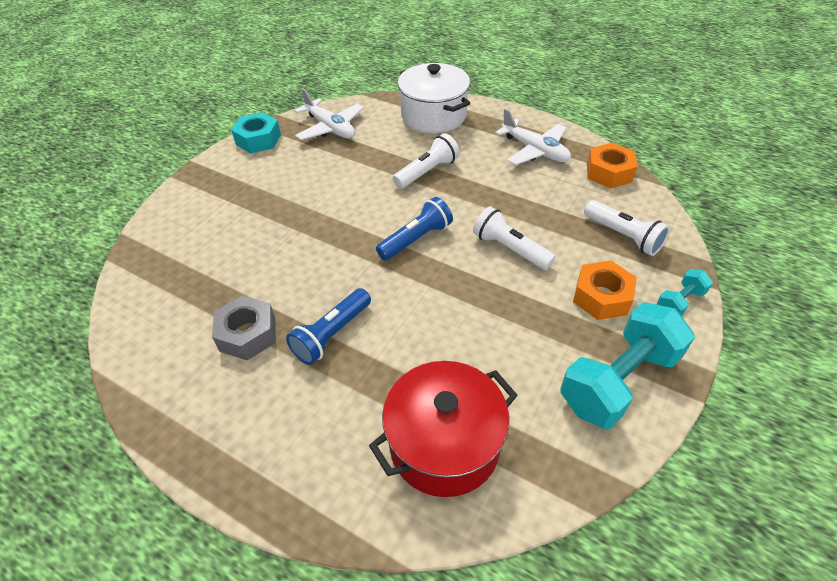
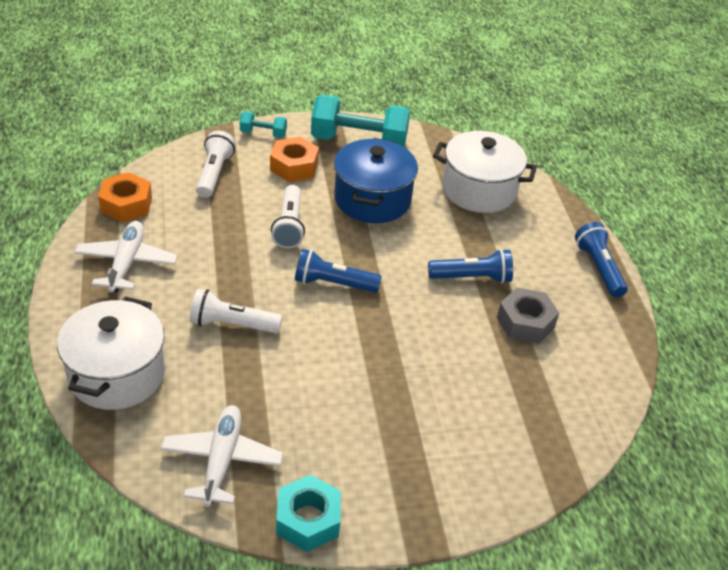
camera: 135 degrees left, 5 degrees down
(227, 462) = (599, 268): none -> blue flashlight
(444, 444) = (479, 190): red pot -> white pot
(503, 329) = (372, 199): none -> blue pot

